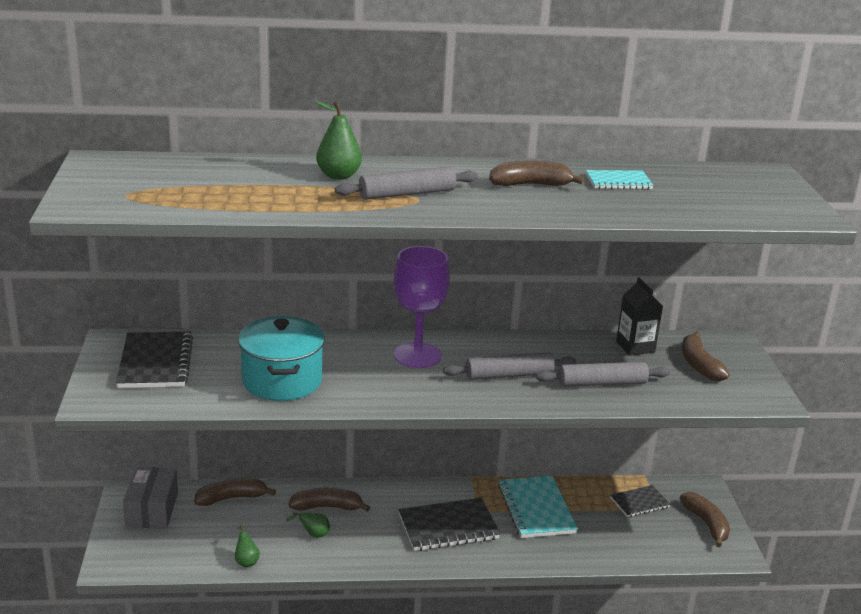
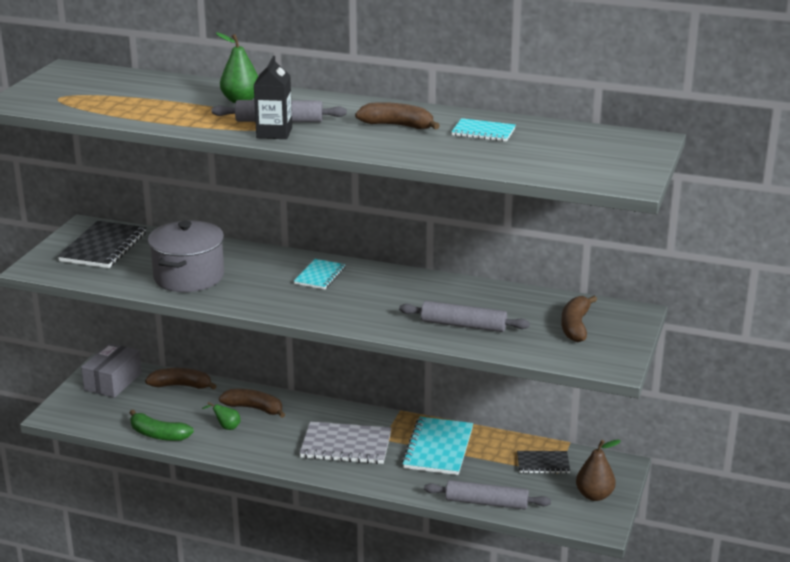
camera: 25 degrees right, 0 degrees up
(246, 561) = (158, 434): green pear -> green banana
(282, 381) = (189, 277): turquoise pot -> grey pot
(417, 355) = (320, 276): purple goblet -> turquoise notebook
(448, 527) = (346, 445): black notebook -> grey notebook
(509, 375) = (385, 304): grey rolling pin -> grey rolling pin (486, 502)
(635, 347) = (529, 301): black carton -> black carton (274, 133)
(706, 524) = (594, 495): brown banana -> brown pear

